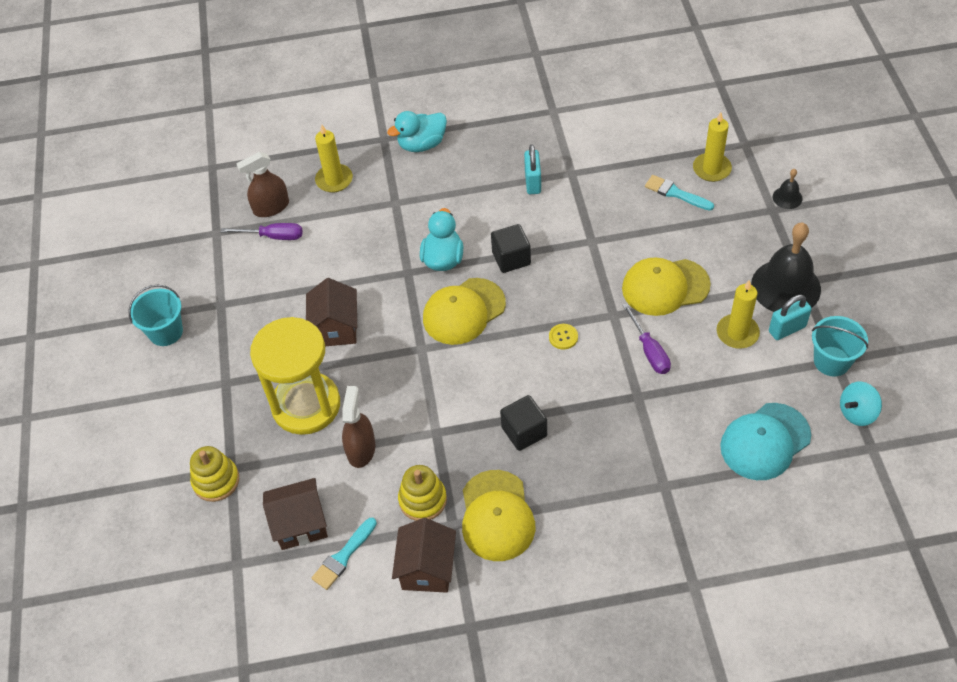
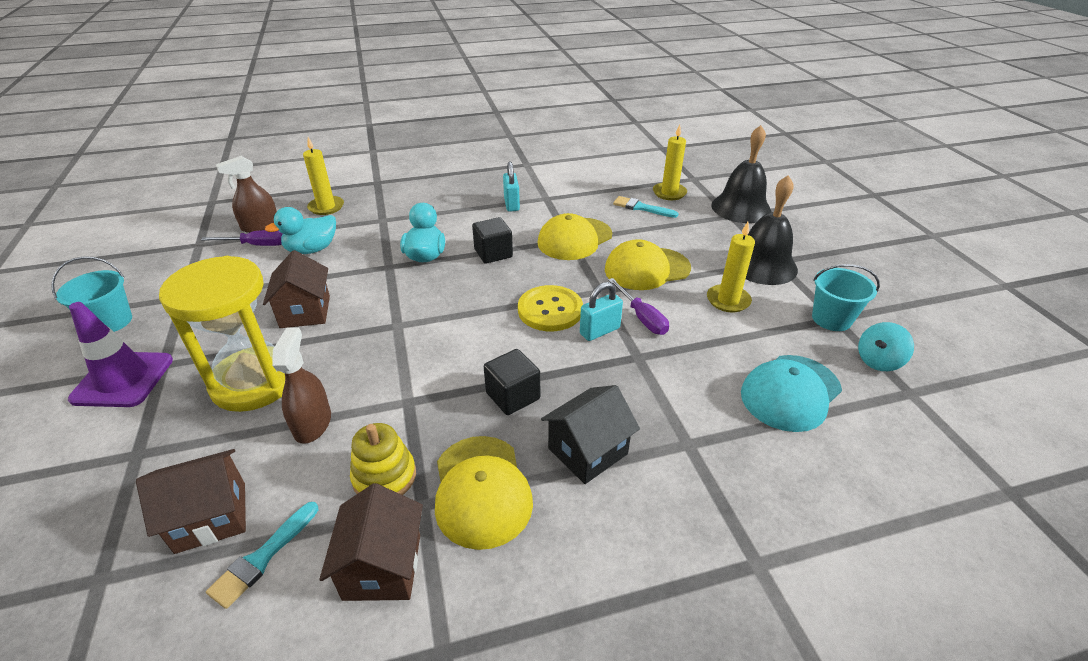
camera: 10 degrees left, 15 degrees down
(197, 397) = (123, 379): none -> purple traffic cone
(216, 481) = (111, 469): yellow stacking toy -> none
(422, 144) = (411, 184): turquoise duck -> turquoise duck (312, 249)
(463, 311) = (445, 294): yellow cap -> yellow cap (574, 239)
(563, 337) = (550, 310): yellow button -> yellow button, size x2.11
(582, 487) = (588, 451): none -> black house
(787, 197) = (741, 208): black bell -> black bell, size x2.21
(787, 329) = (776, 295): turquoise padlock -> turquoise padlock (599, 331)

